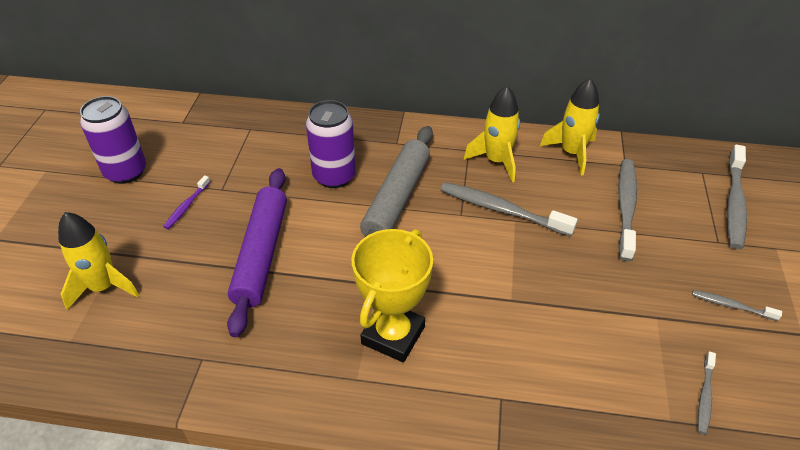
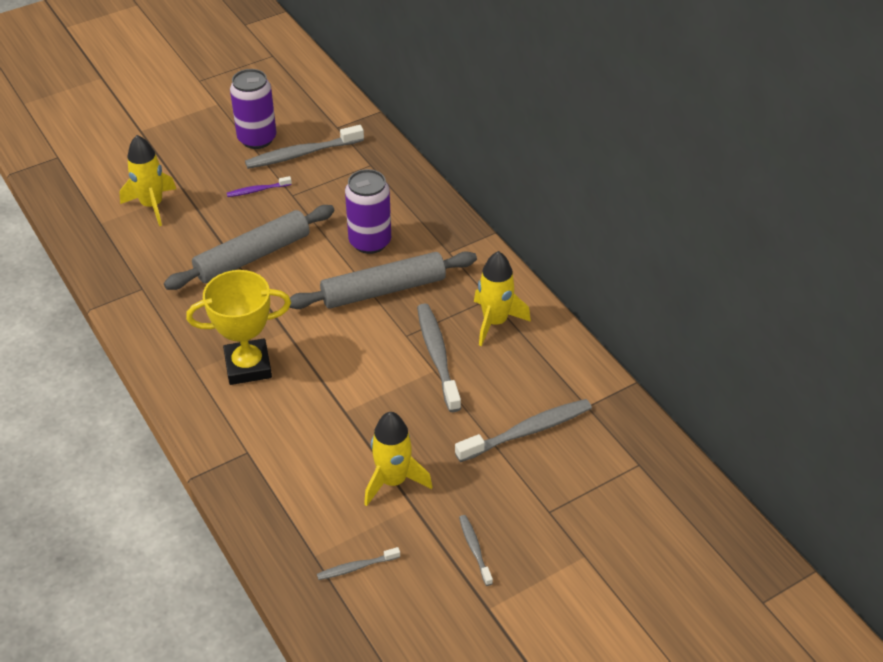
camera: 50 degrees right, 0 degrees up
(261, 254) = (253, 256): purple rolling pin -> grey rolling pin
(571, 153) = (562, 363): yellow rocket -> yellow rocket (393, 481)
(734, 203) = (617, 503): grey toothbrush -> grey toothbrush (302, 154)

